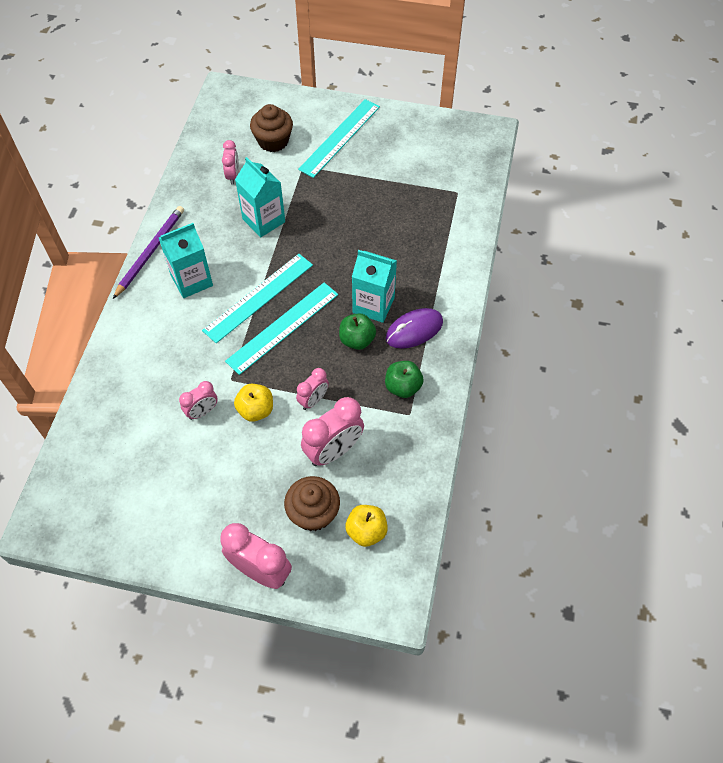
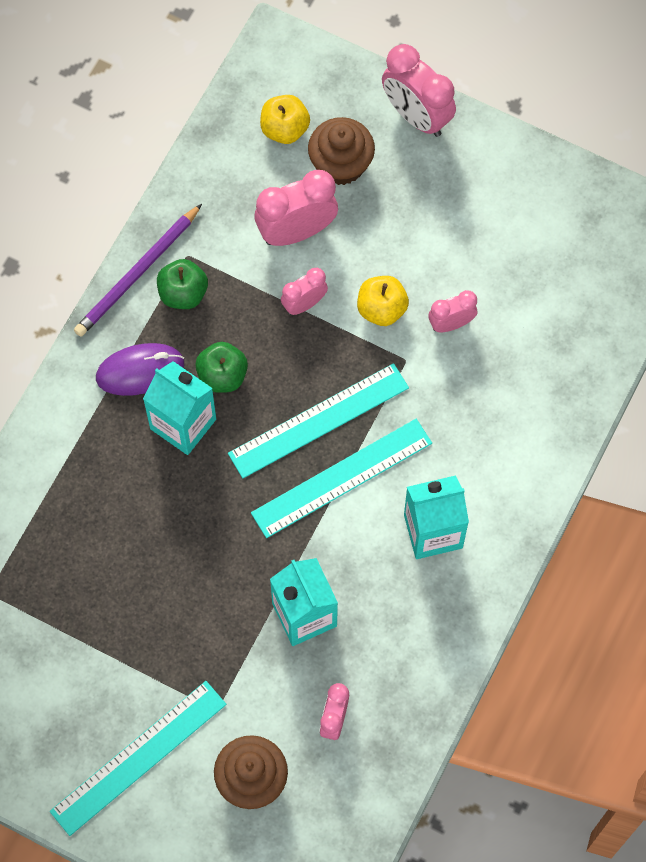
camera: 165 degrees left, 10 degrees up
(150, 252) = (487, 599): purple pencil -> purple pencil (137, 273)

